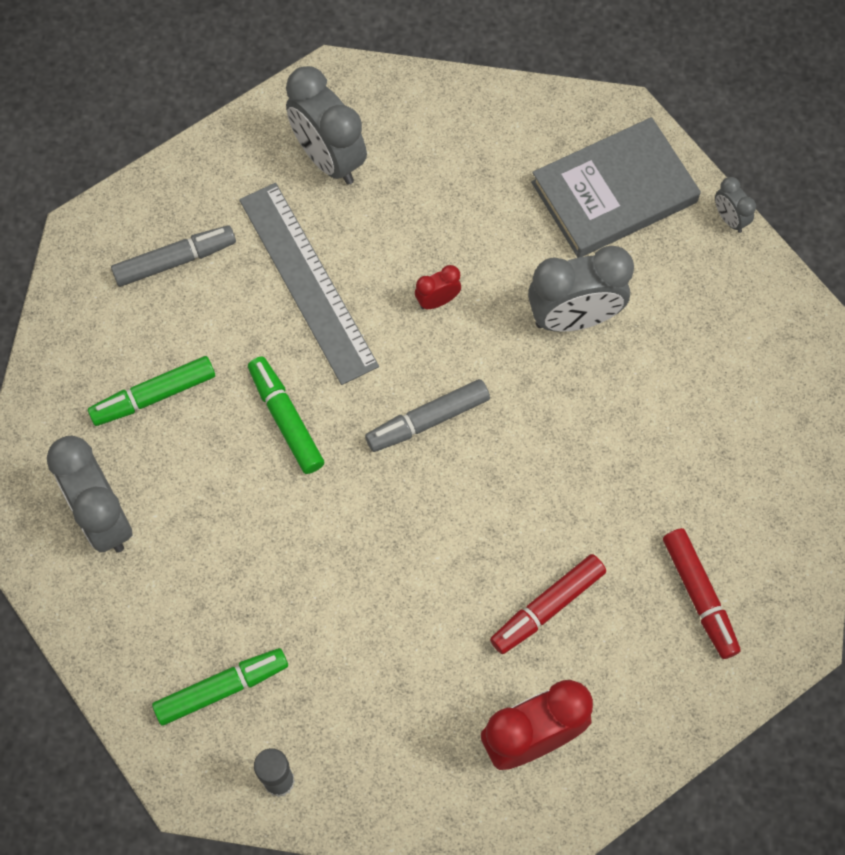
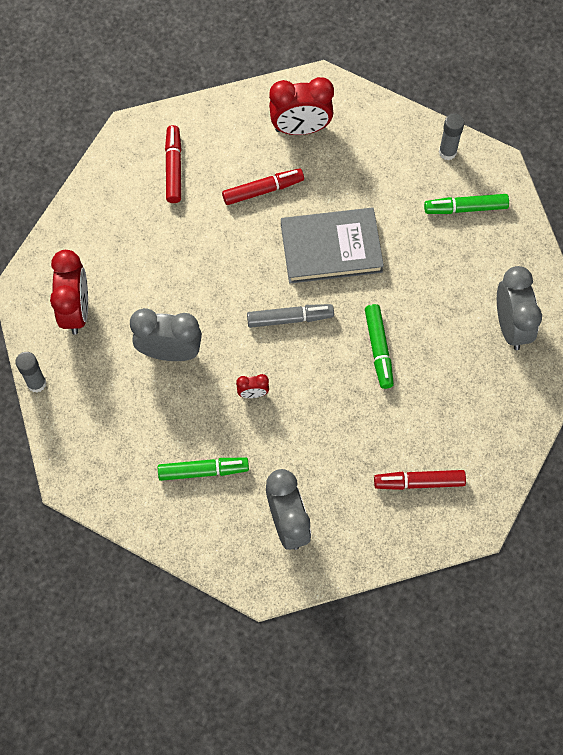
camera: 160 degrees left, 0 degrees up
(154, 396) = (459, 392): green marker -> green marker (203, 471)
(175, 261) = (419, 482): grey marker -> red marker
(307, 282) = (334, 436): grey ruler -> none
(614, 192) = (103, 428): grey book -> grey book (331, 248)
(729, 219) = (36, 383): grey clock -> grey glue stick
(730, 331) = (76, 310): none -> red clock

